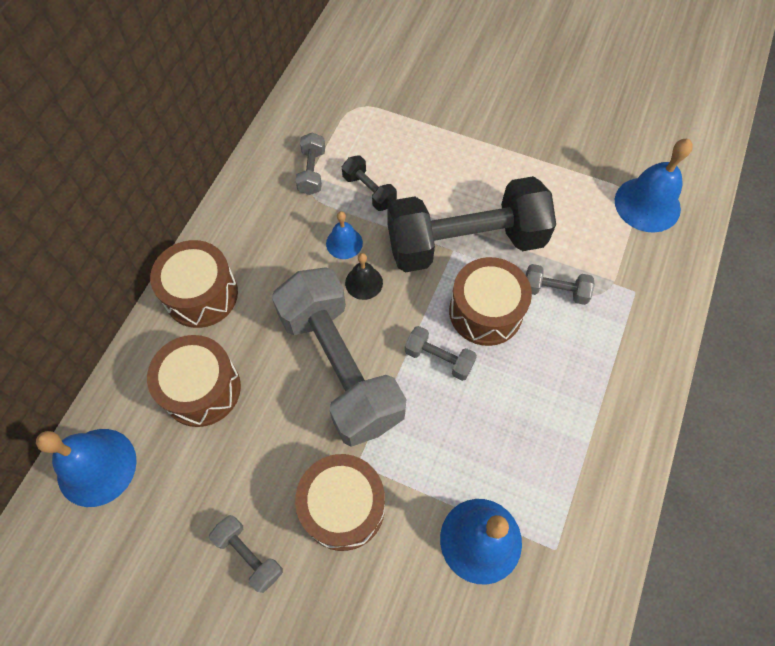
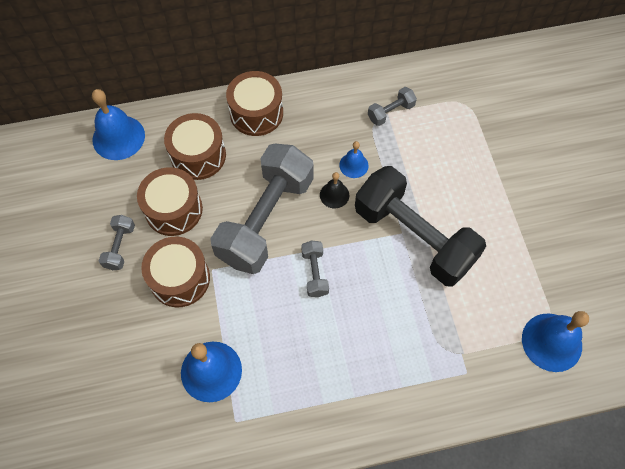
camera: 55 degrees right, 0 degrees up
(369, 191) = (405, 154): black dumbbell -> none
(485, 311) = (371, 281): brown drum -> brown drum (174, 209)
(554, 291) = (422, 317): grey dumbbell -> none

